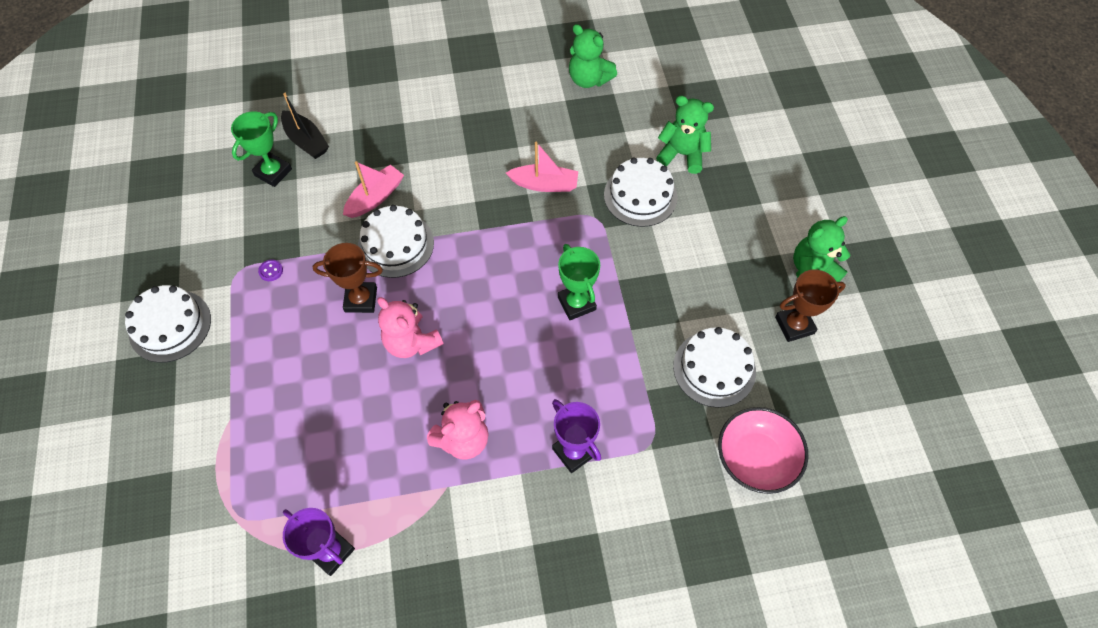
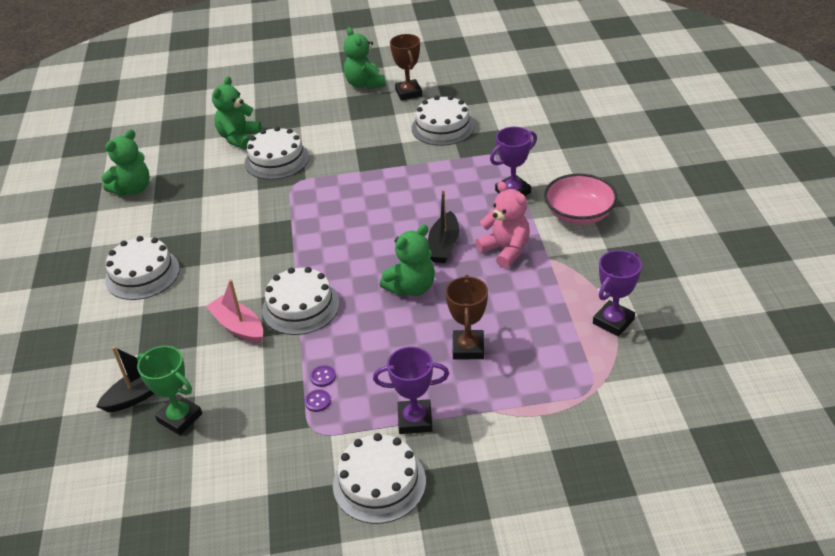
camera: 85 degrees left, 20 degrees down
(232, 351) = (415, 420): none -> purple trophy
(300, 272) = (323, 377): none -> purple button
(361, 299) = (361, 326): brown trophy -> brown trophy (468, 348)
(411, 342) = (411, 287): pink teddy bear -> green teddy bear
(457, 112) = (142, 274): none -> white cake
(477, 373) = (444, 245): none -> black boat
(544, 184) = (251, 213): pink boat -> none
(576, 303) = (380, 192): green trophy -> none
(756, 458) = (512, 112): pink bowl -> pink bowl (579, 214)

